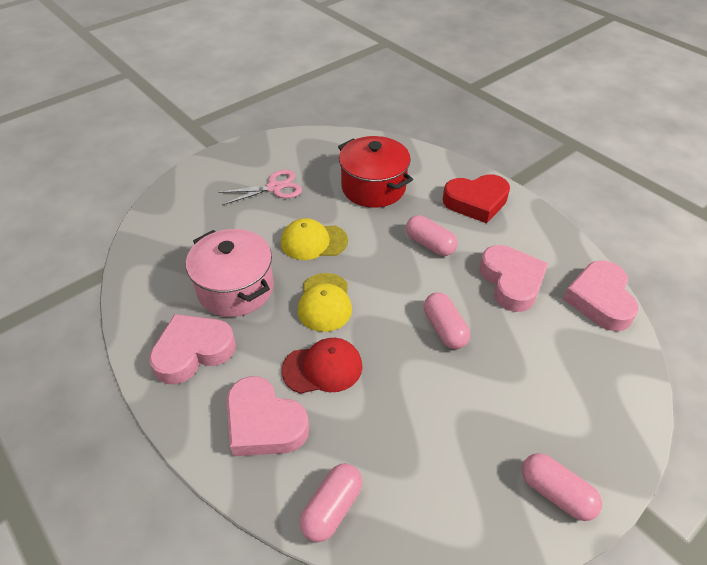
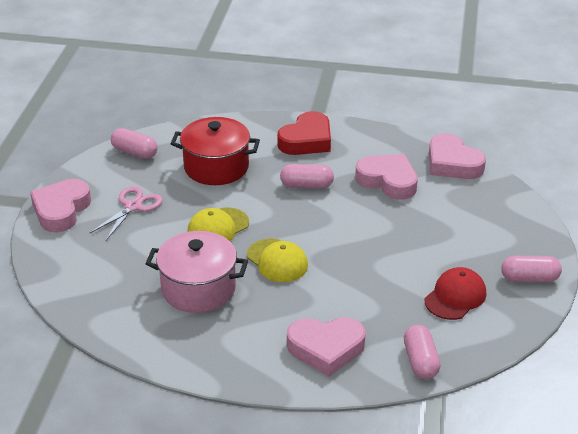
camera: 40 degrees left, 10 degrees down
(193, 352) = (221, 342): pink heart -> pink heart (61, 210)
(322, 368) = (325, 298): red cap -> red cap (455, 297)
(444, 329) = (377, 232): pink capsule -> pink capsule (134, 152)

